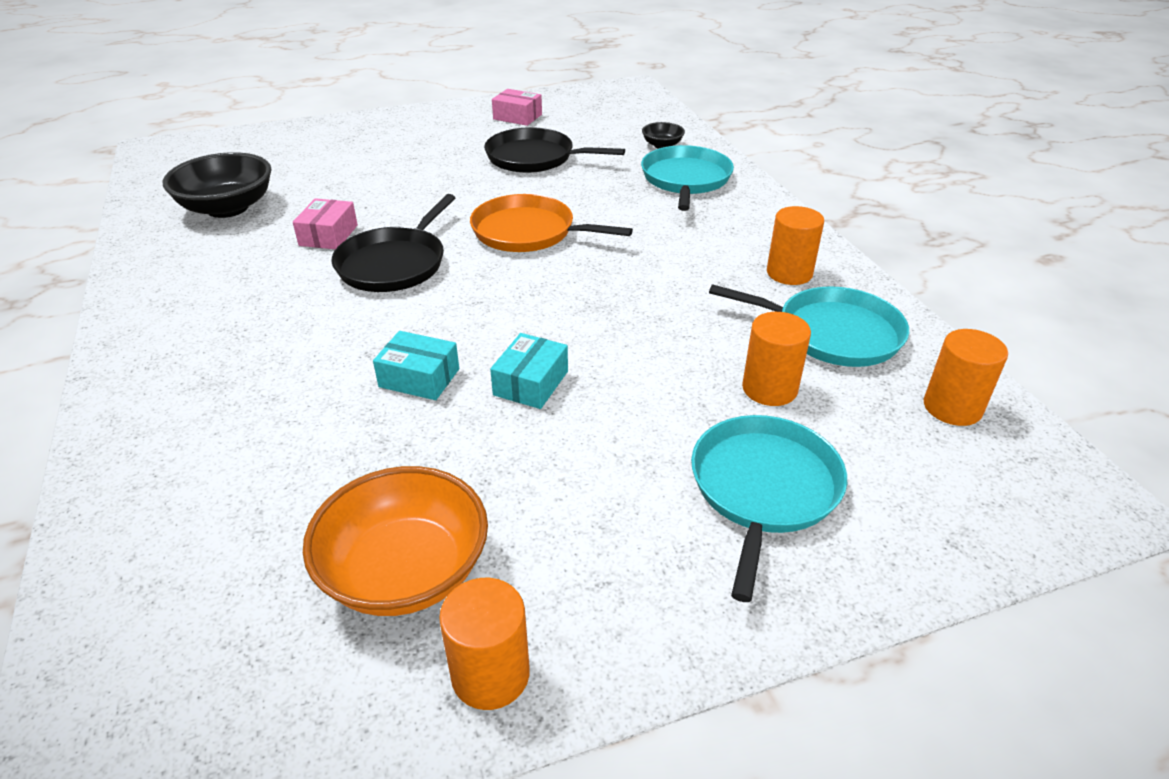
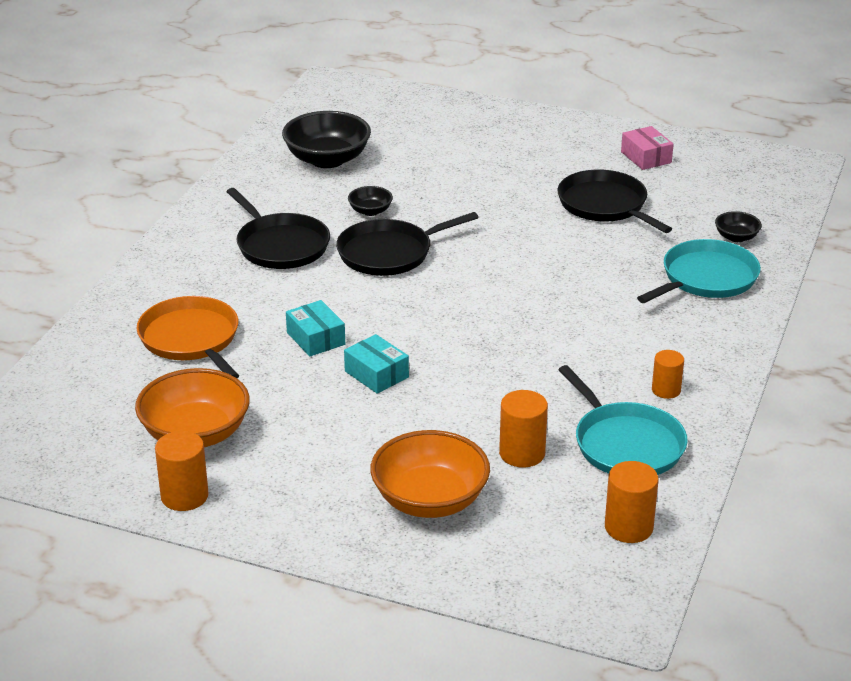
camera: 40 degrees right, 5 degrees down
(266, 302) = (280, 245): none -> black pan
(328, 235) = (370, 211): pink box -> black bowl
(528, 232) = (513, 269): orange pan -> orange pan (191, 339)
(530, 383) = (376, 374): turquoise box -> turquoise box turned 75 degrees clockwise
(763, 489) = (430, 500): turquoise pan -> orange bowl
(789, 273) = (666, 390): orange cylinder -> orange cylinder, size x0.67

